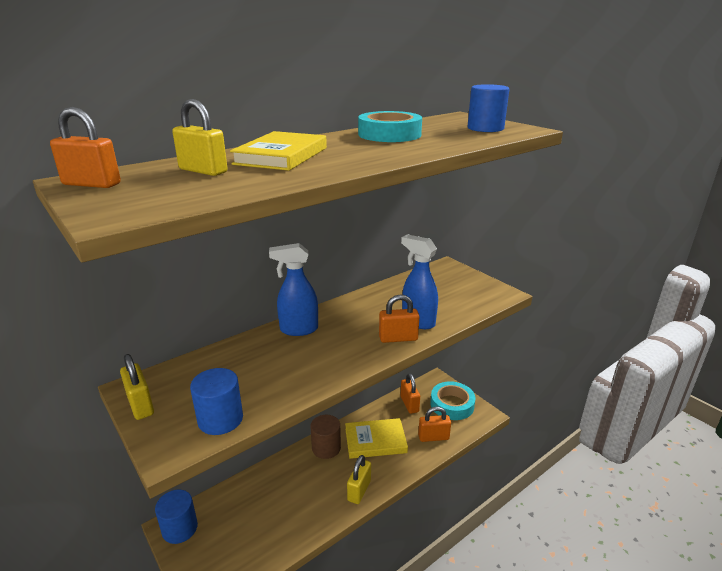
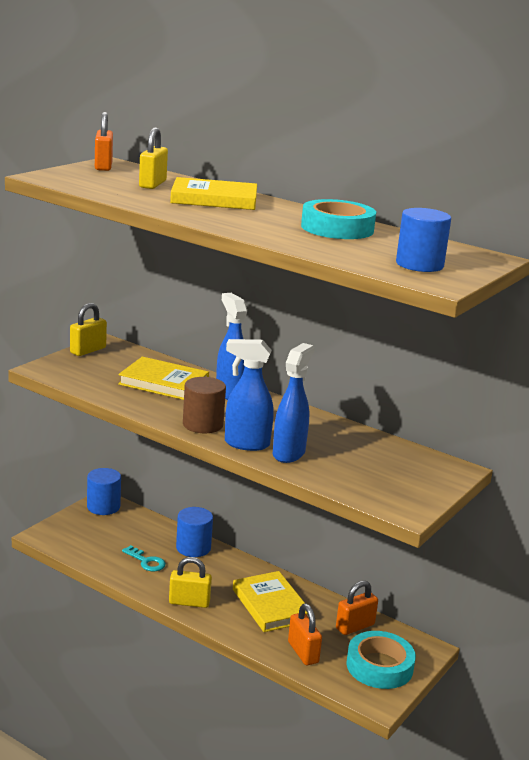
camera: 70 degrees right, 5 degrees down
(220, 419) = (83, 380): blue cylinder -> blue cylinder (193, 548)
(258, 363) = (164, 383): none -> yellow book
(290, 509) = (146, 561): none -> turquoise key
(326, 448) = (240, 571): brown cylinder -> brown cylinder (203, 424)
(398, 338) = (246, 444): orange padlock -> blue spray bottle

